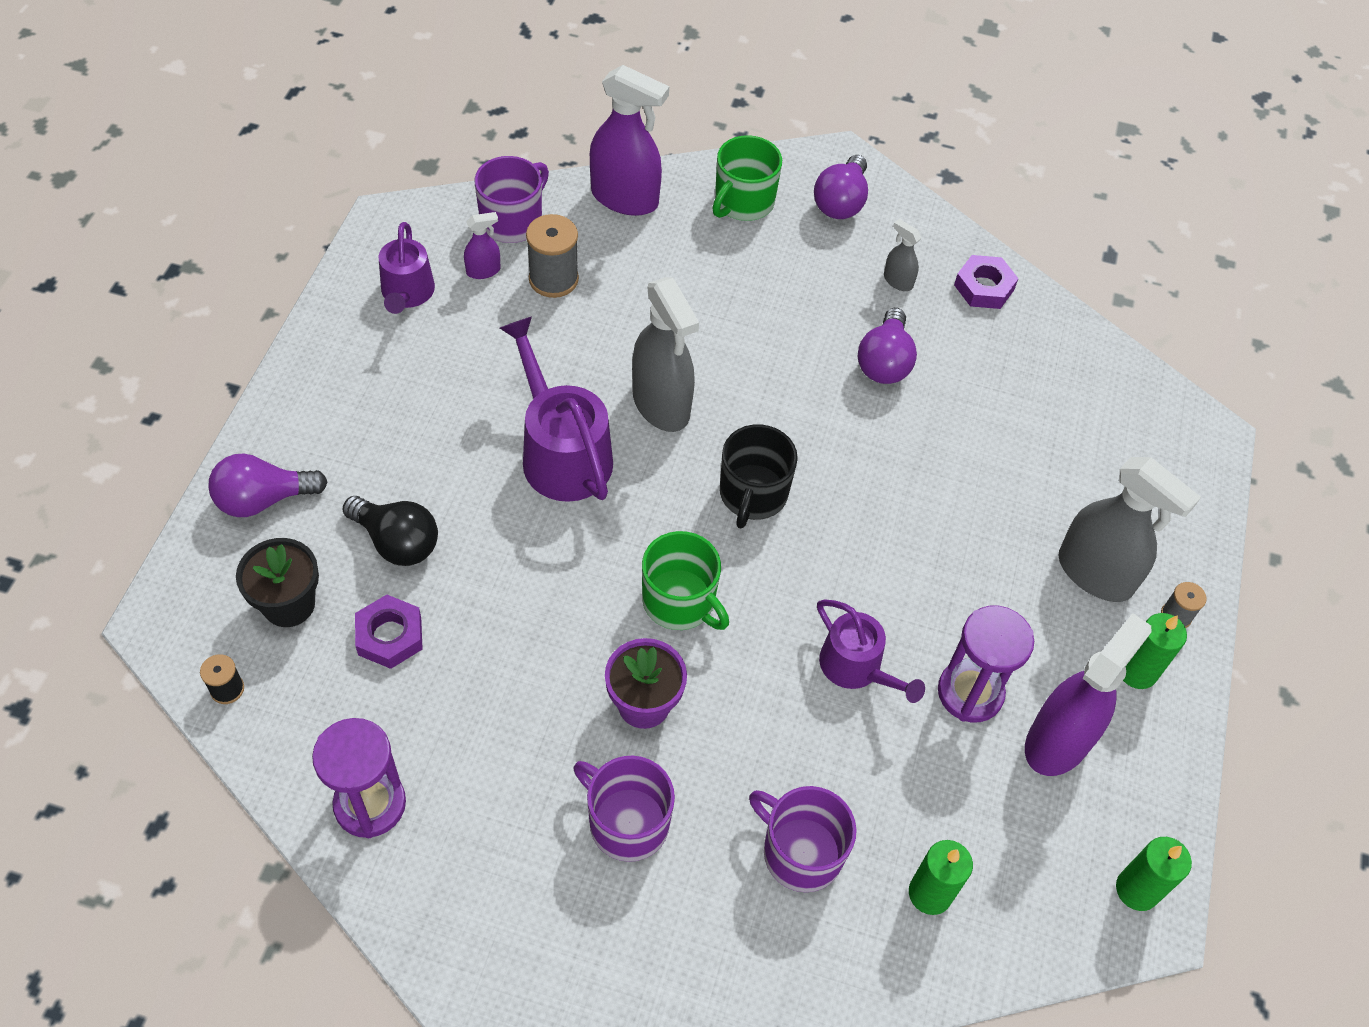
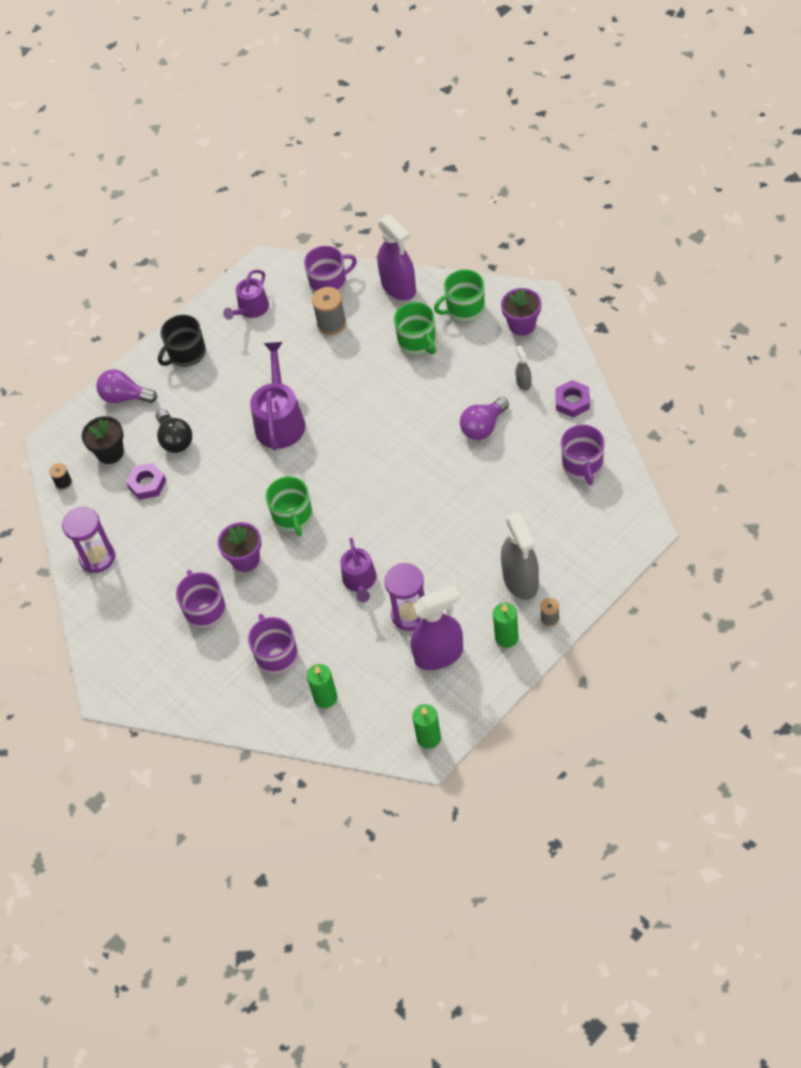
camera: 40 degrees right, 0 degrees up
(483, 271) = (297, 308): purple spray bottle -> none
(661, 404) = (346, 411): grey spray bottle -> none
(704, 268) = (417, 342): none -> green mug
(753, 494) = (364, 475): black mug -> black mug (186, 354)
(841, 202) = (522, 325): purple light bulb -> purple flower pot
(1061, 372) = (582, 465): none -> purple mug

